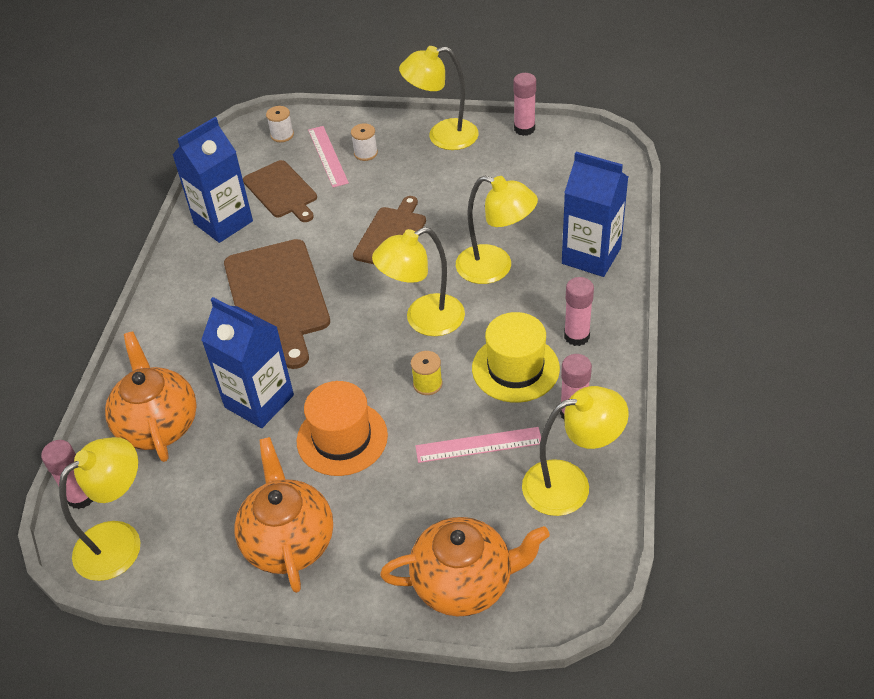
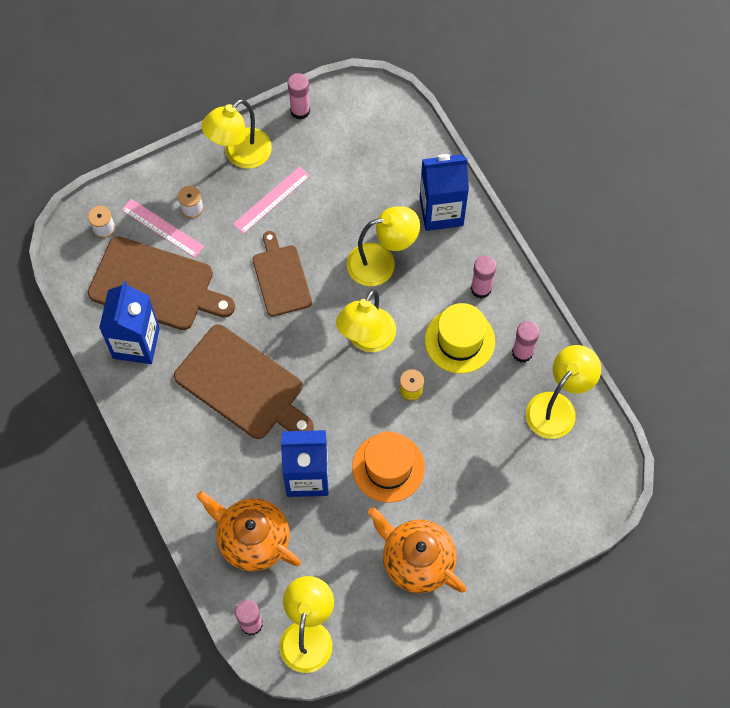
camera: 40 degrees left, 20 degrees up
(281, 191) = (156, 285): brown cutting board -> brown cutting board, size x1.59
(464, 582) = (544, 515): orange teapot -> none
(478, 445) = (480, 415): pink ruler -> pink ruler (271, 200)

